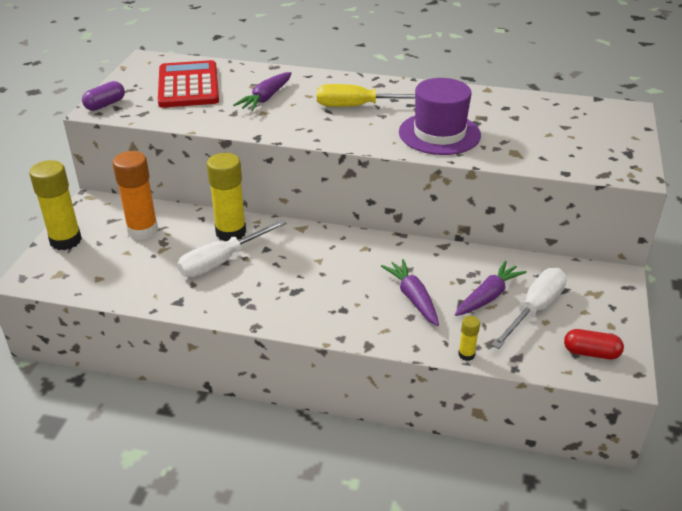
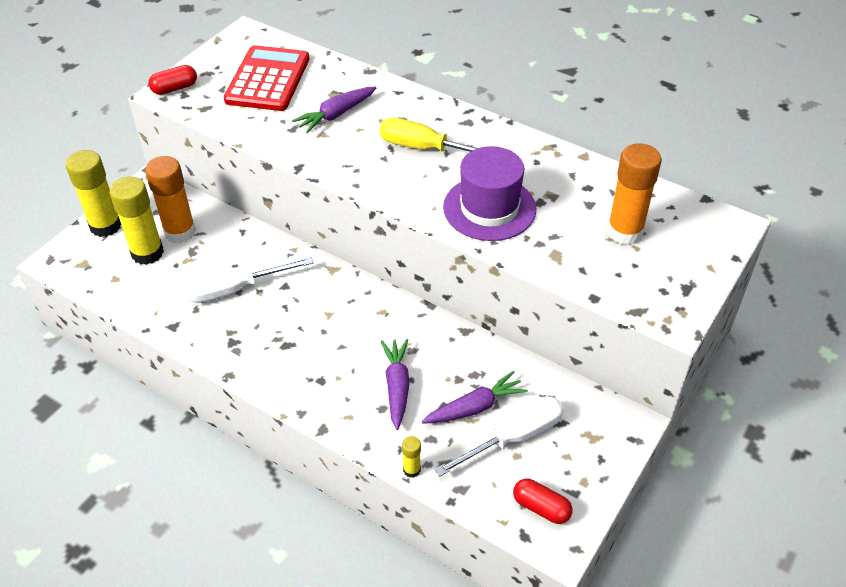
camera: 20 degrees right, 10 degrees up
(105, 105) = (175, 88): purple capsule -> red capsule
(231, 232) = (261, 256): yellow glue stick -> yellow glue stick (147, 253)
(555, 128) = (625, 232): none -> orange glue stick

